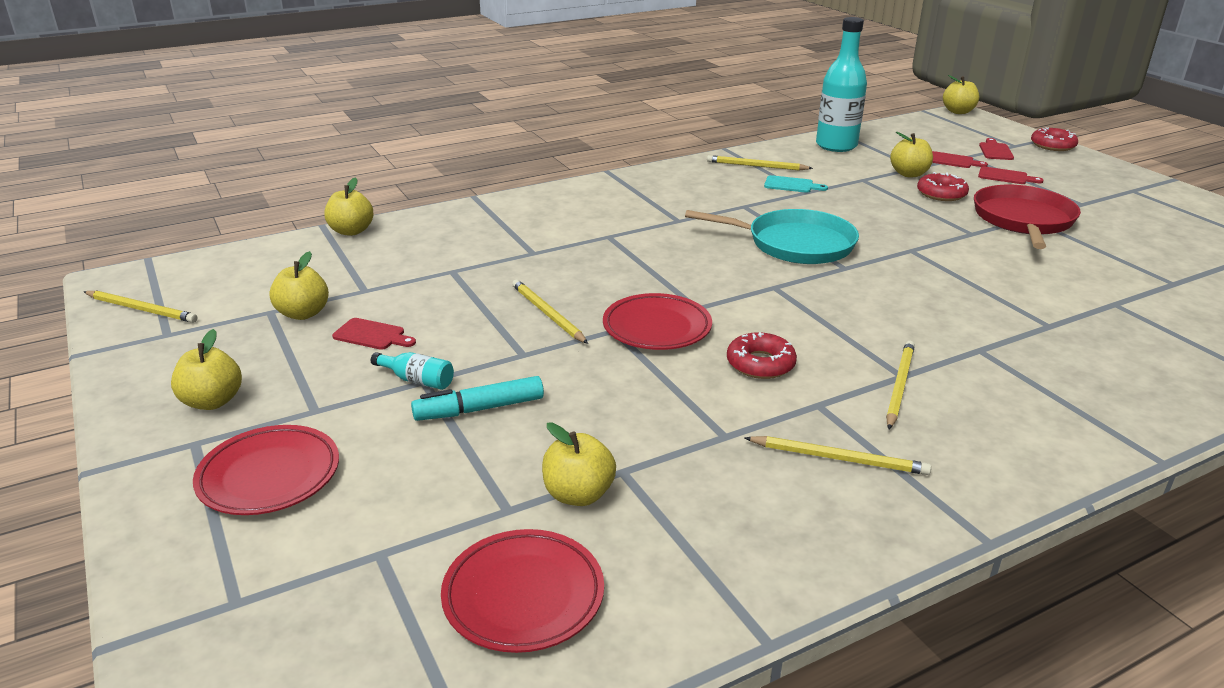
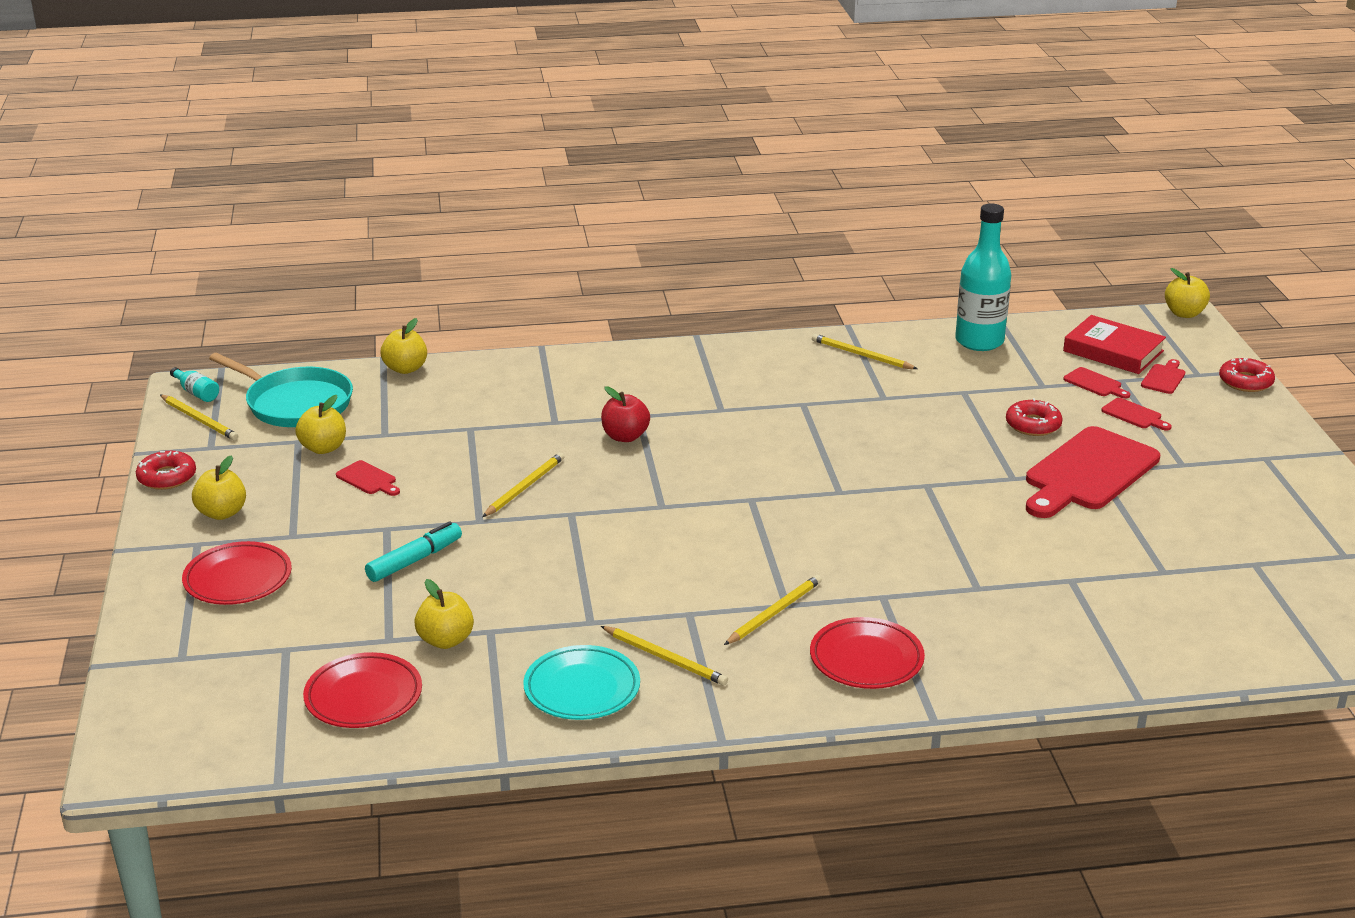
camera: 20 degrees right, 0 degrees up
(417, 380) = (382, 526): turquoise bottle -> turquoise bottle (196, 393)
(479, 409) = (415, 560): turquoise marker -> turquoise marker turned 135 degrees clockwise
(547, 314) = (525, 487): yellow pencil -> yellow pencil turned 45 degrees clockwise
(610, 254) = (625, 436): none -> red apple
(657, 327) = (610, 518): red plate -> red plate (866, 659)
(760, 364) = (672, 569): red donut -> red donut (167, 477)
(781, 516) = (582, 688): none -> turquoise plate
(791, 185) = (877, 386): turquoise cutting board -> none
(794, 244) = (813, 457): turquoise pan -> turquoise pan (295, 403)
(909, 174) = (1024, 393): yellow apple -> none
(939, 139) = (1113, 351): none -> red book
(1023, 220) = (1088, 473): red pan -> red cutting board

